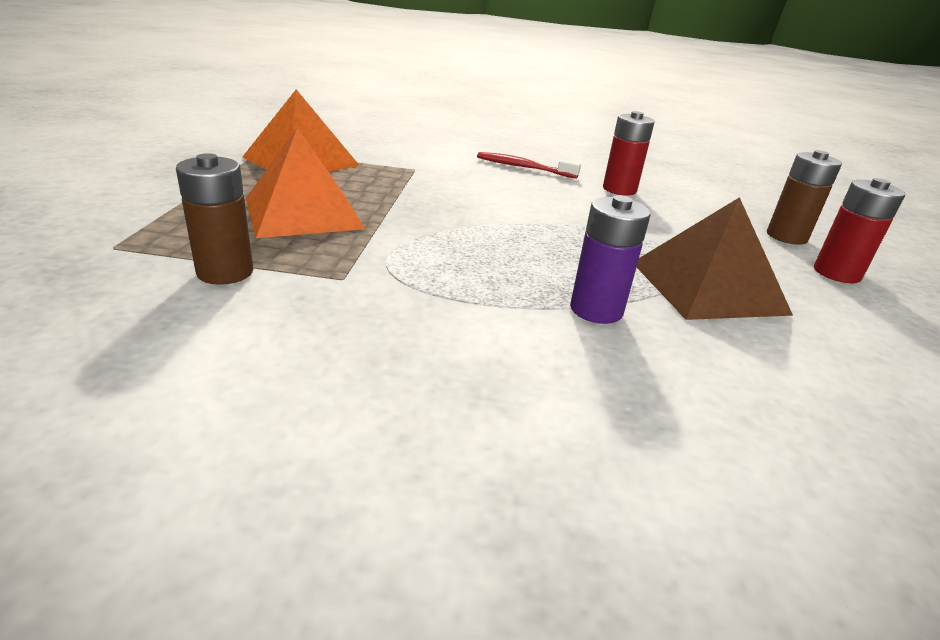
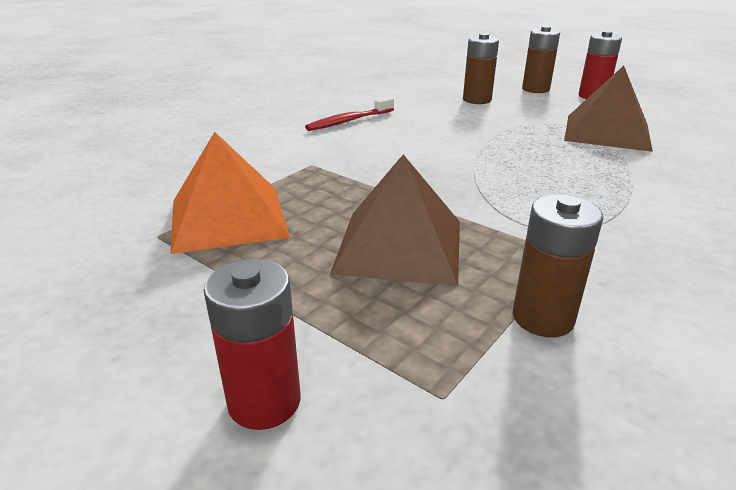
camera: 55 degrees left, 0 degrees up
(303, 213) = (399, 245): orange pyramid -> brown pyramid
(596, 310) = (638, 172): purple battery -> none
(619, 189) = (426, 105): red battery -> red battery (264, 401)
(681, 209) = (477, 100): none -> brown battery

